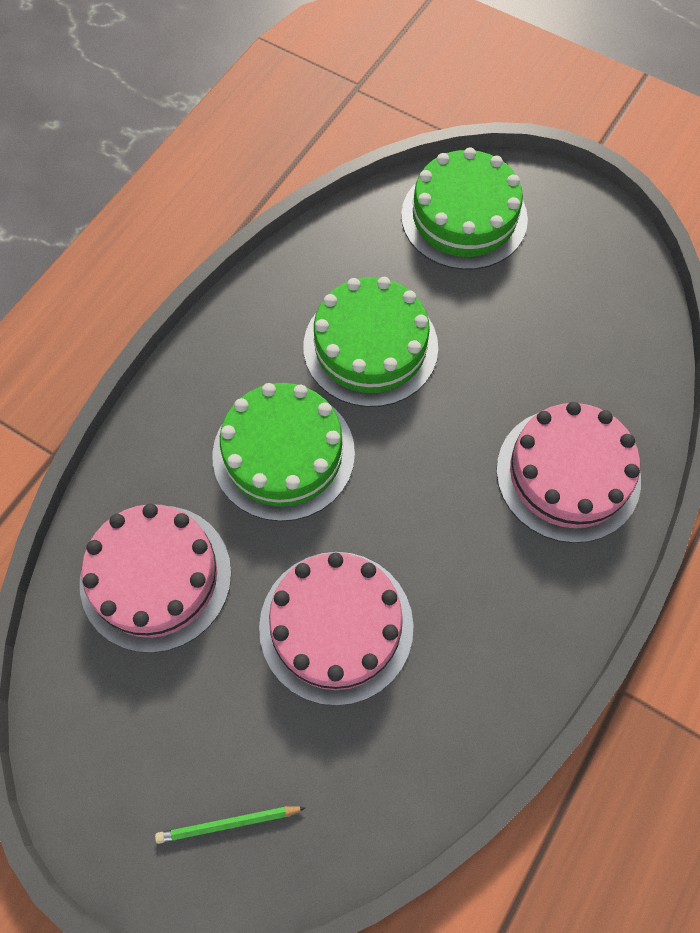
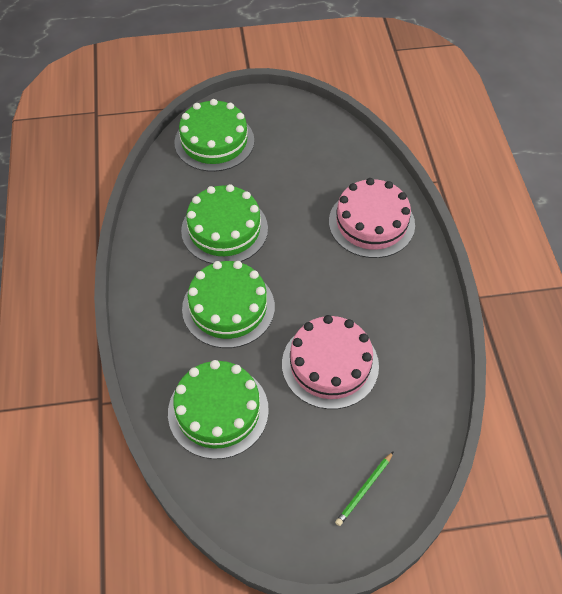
camera: 40 degrees left, 10 degrees down
(156, 577) = (218, 411): pink cake -> green cake

